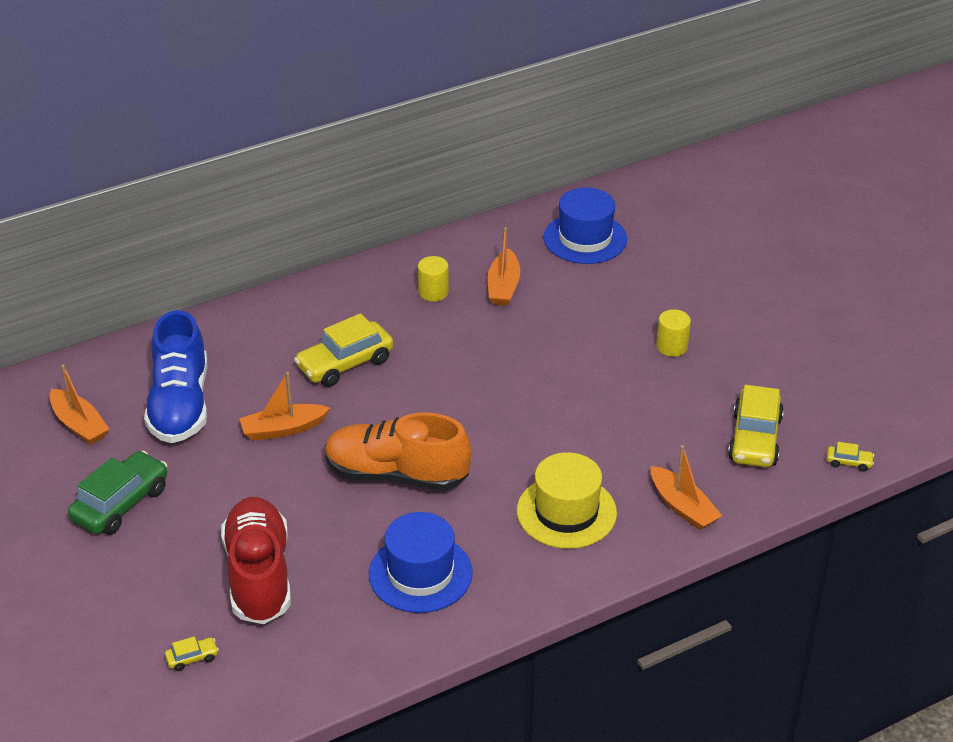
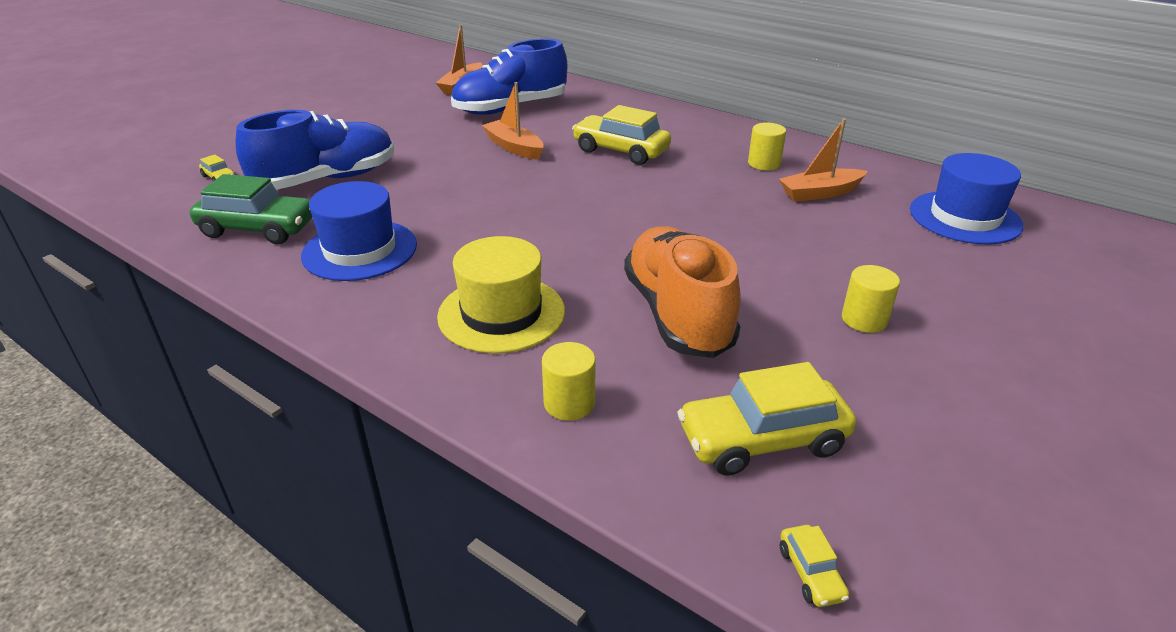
camera: 65 degrees right, 5 degrees down
(120, 504) = (386, 116): green car -> green car (258, 229)
(259, 575) = (327, 180): red shoe -> blue shoe
(396, 475) = (492, 206): orange shoe -> orange shoe (677, 314)
(683, 507) = (569, 403): orange boat -> yellow cylinder

